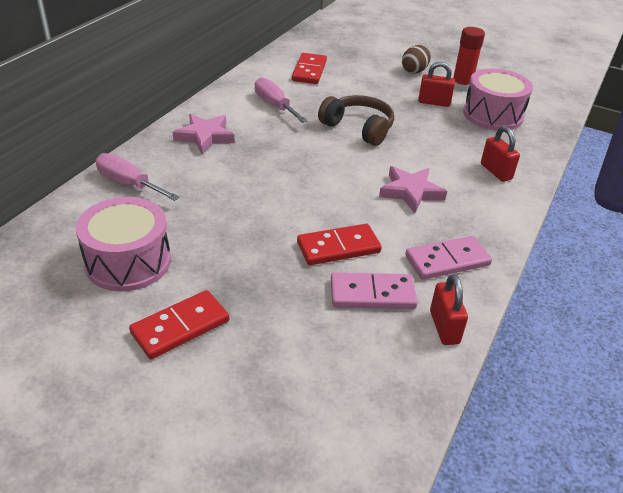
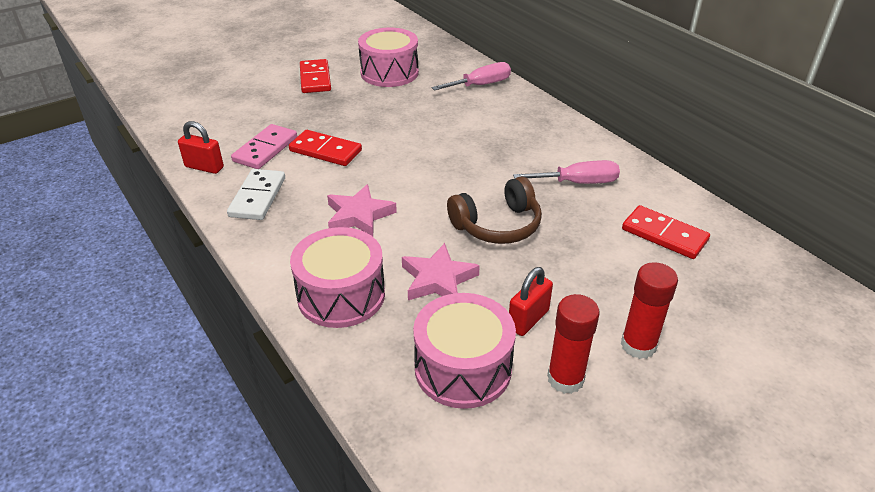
camera: 120 degrees right, 0 degrees up
(205, 136) = (533, 129): pink star -> pink star (438, 279)
(338, 247) = (325, 151): red domino -> red domino turned 75 degrees counterclockwise
(414, 71) = (638, 345): brown egg -> red glue stick
(447, 261) = (257, 197): pink domino -> white domino
(496, 171) = (341, 295): red padlock -> pink drum

